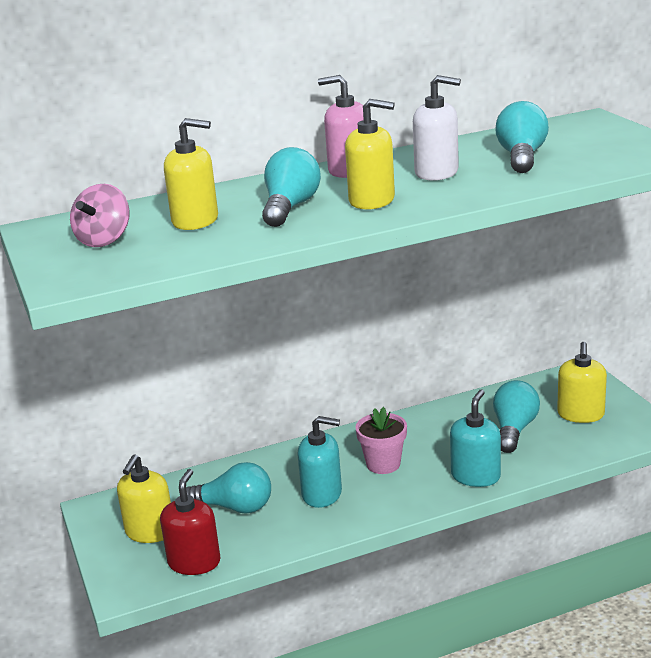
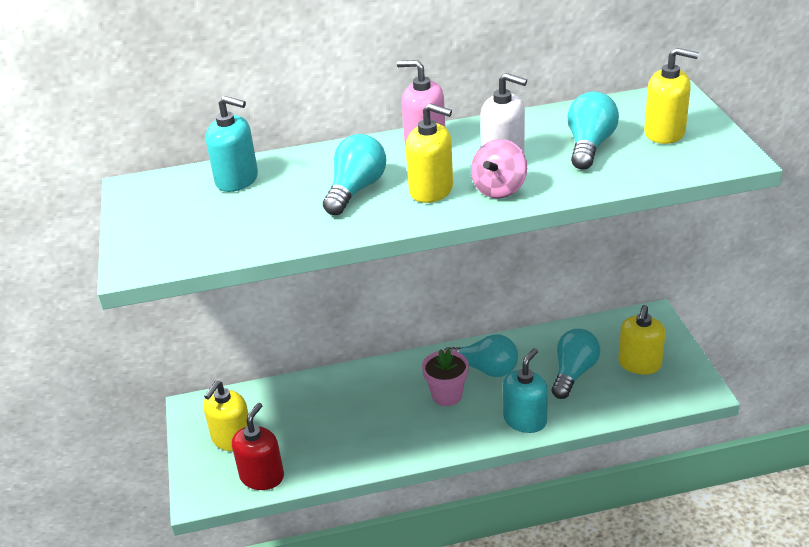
camera: 10 degrees right, 10 degrees up
(104, 240) = (183, 212): pink spinning top -> pink spinning top (499, 189)
(195, 221) = (268, 196): yellow soap dispenser -> yellow soap dispenser (664, 133)
(235, 507) = (308, 423): turquoise light bulb -> turquoise light bulb (485, 369)
(322, 494) = (386, 420): turquoise soap dispenser -> turquoise soap dispenser (237, 180)

